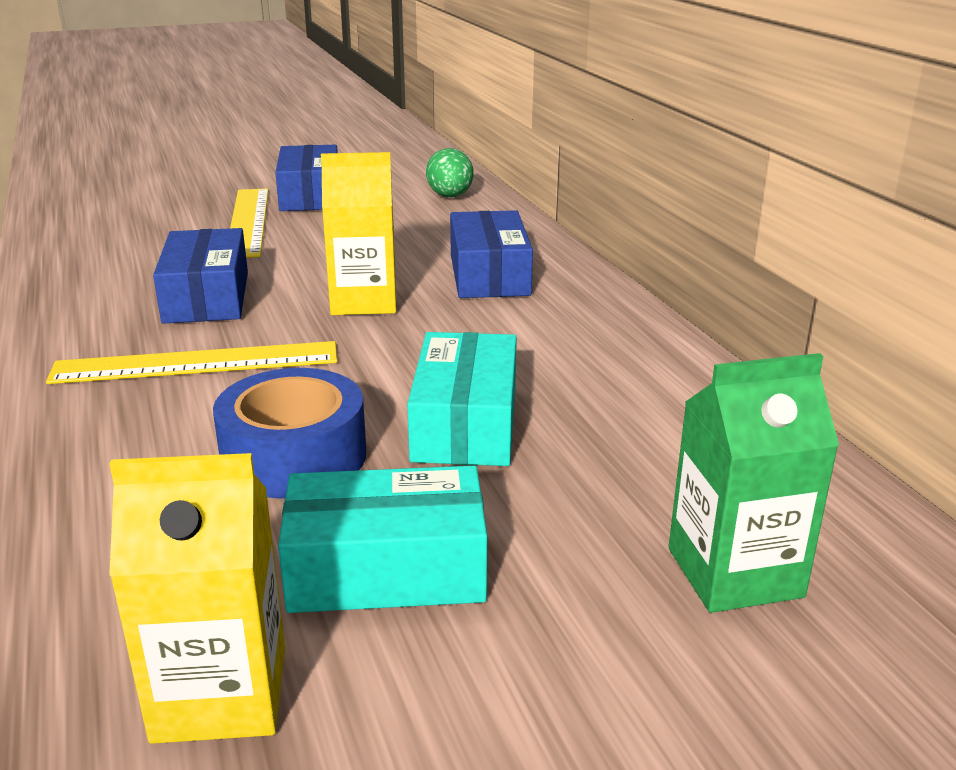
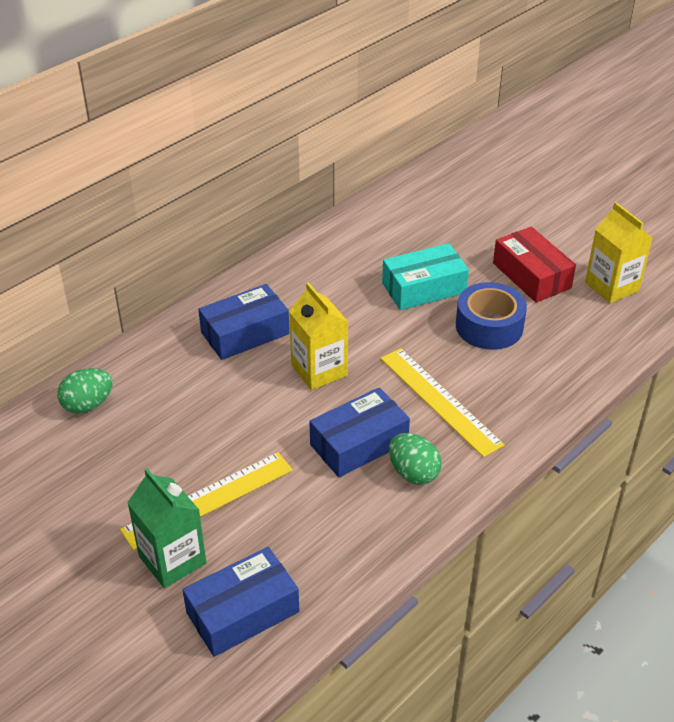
camera: 115 degrees left, 15 degrees up
(112, 315) = (413, 473): none -> green egg
(310, 195) = (123, 493): blue box -> blue box (242, 612)
(387, 568) = (531, 275): turquoise box -> red box
(734, 572) = (467, 205): green carton -> green carton (172, 560)

